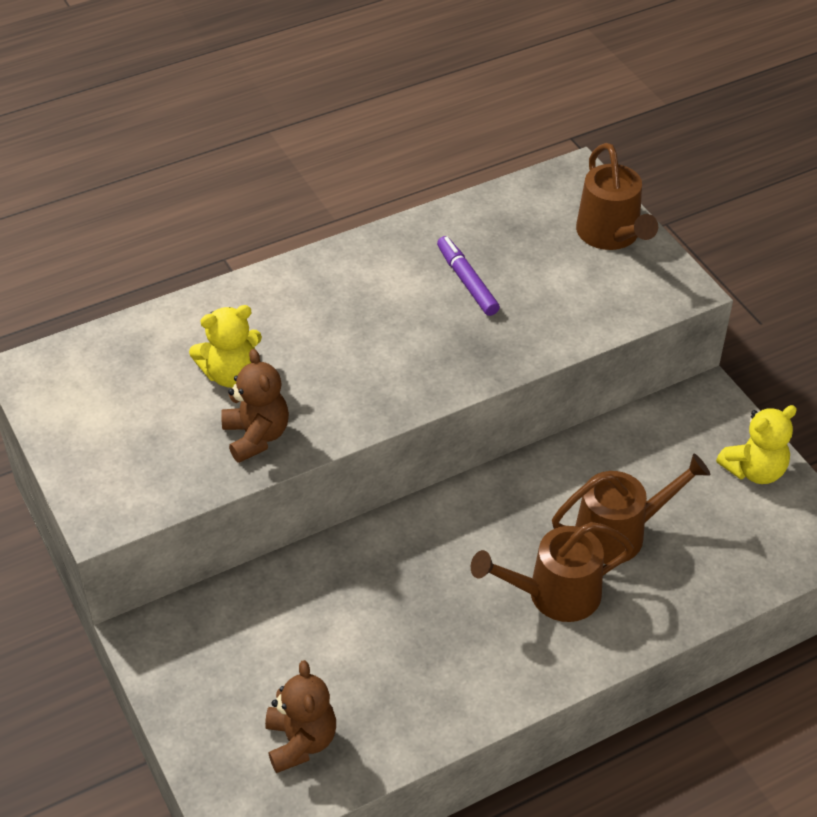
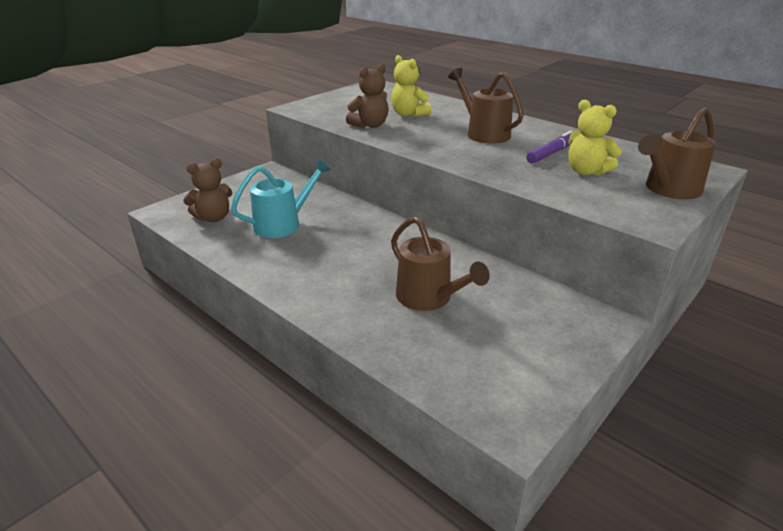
camera: 70 degrees right, 15 degrees down
(366, 648) = (283, 224): none -> turquoise watering can
(554, 595) = (355, 280): brown watering can -> brown watering can (483, 133)
(754, 470) = (551, 359): yellow teddy bear -> yellow teddy bear (586, 171)

